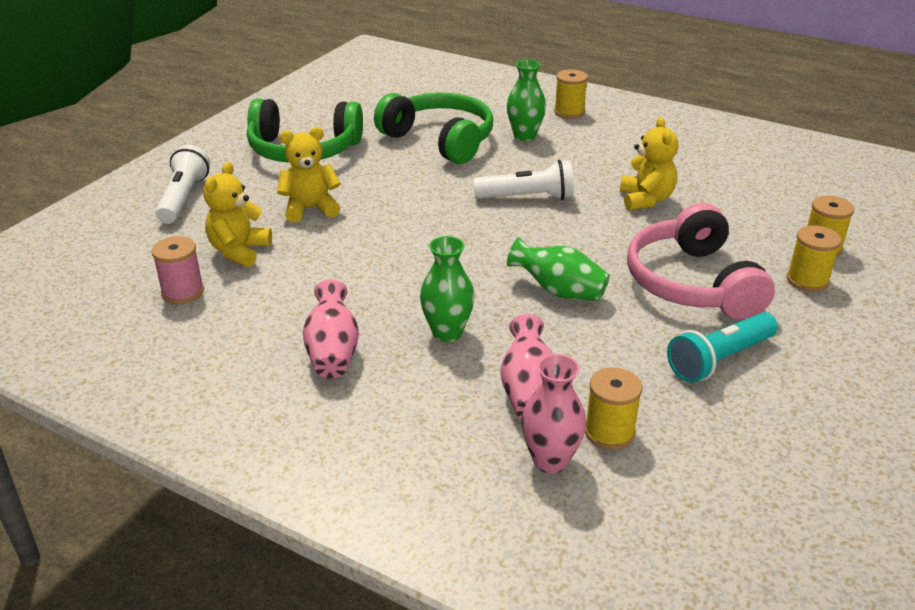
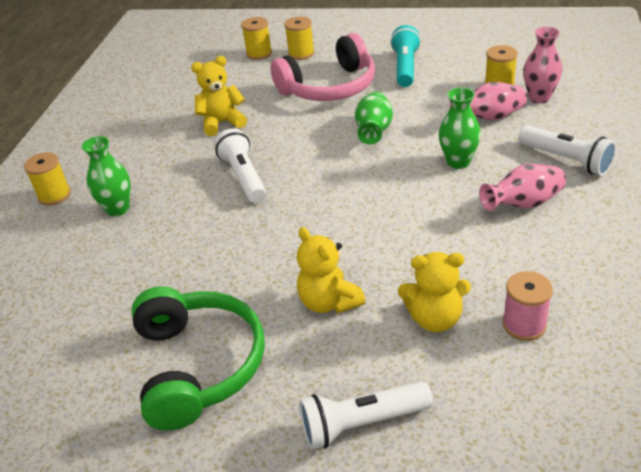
camera: 105 degrees left, 5 degrees up
(381, 419) = (566, 160): none -> white flashlight
(440, 140) = (141, 262): green headphones -> none
(719, 359) = (405, 67): turquoise flashlight -> turquoise flashlight turned 120 degrees counterclockwise

